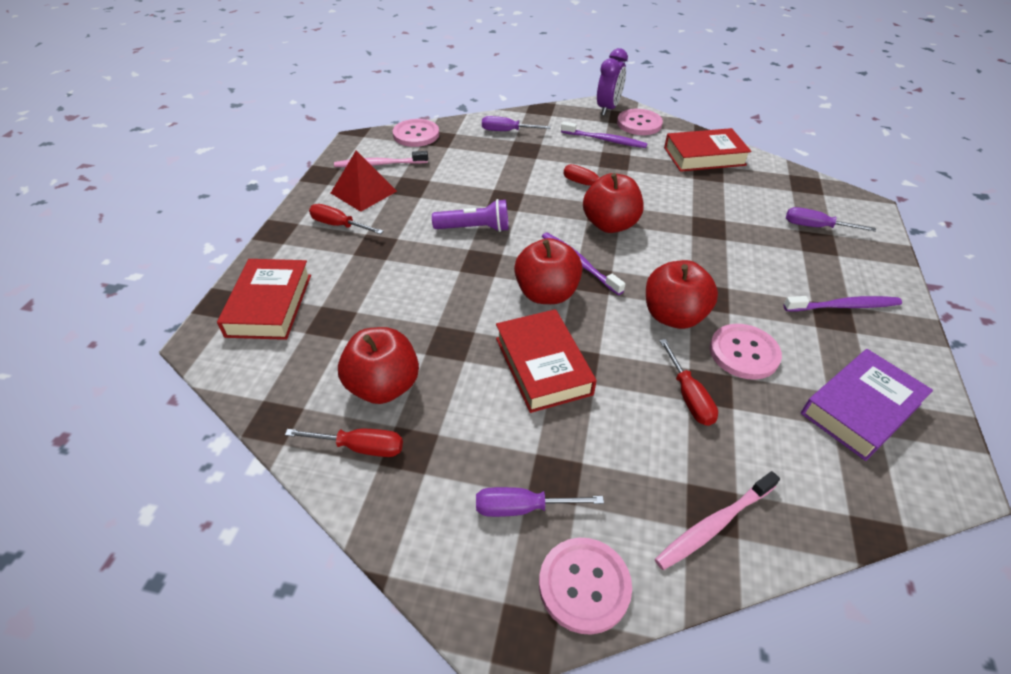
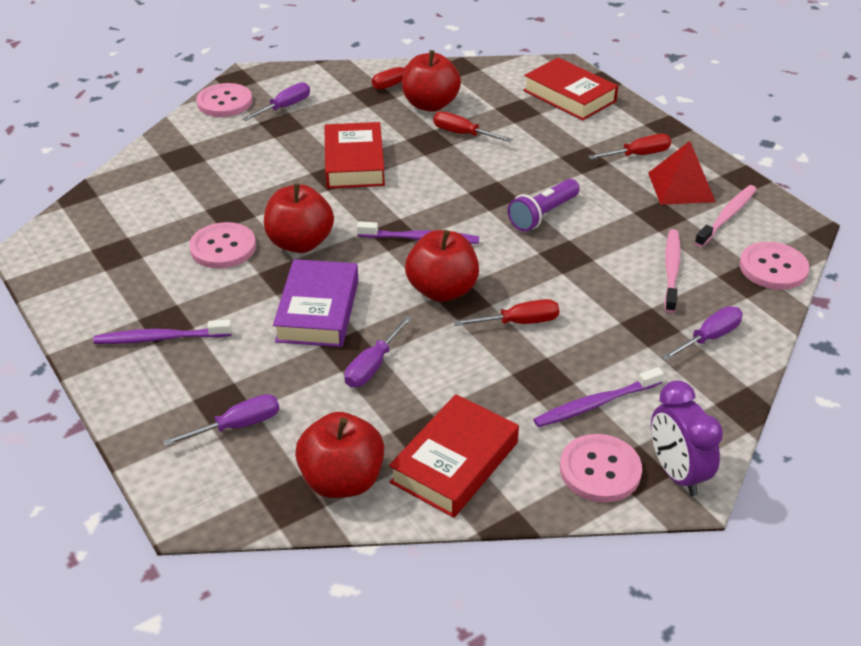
camera: 135 degrees right, 5 degrees down
(543, 366) = (354, 162): red book -> red book turned 60 degrees clockwise
(546, 294) = (413, 202): red apple -> red apple (342, 480)
(689, 397) = (240, 199): red screwdriver -> red screwdriver (462, 134)
(703, 211) = (372, 366): none -> purple screwdriver
(713, 525) = (176, 151): pink toothbrush -> pink toothbrush (671, 270)
(844, 306) = (160, 338): purple toothbrush -> purple toothbrush turned 45 degrees clockwise
(860, 409) = (112, 257): purple book -> purple book (318, 310)

